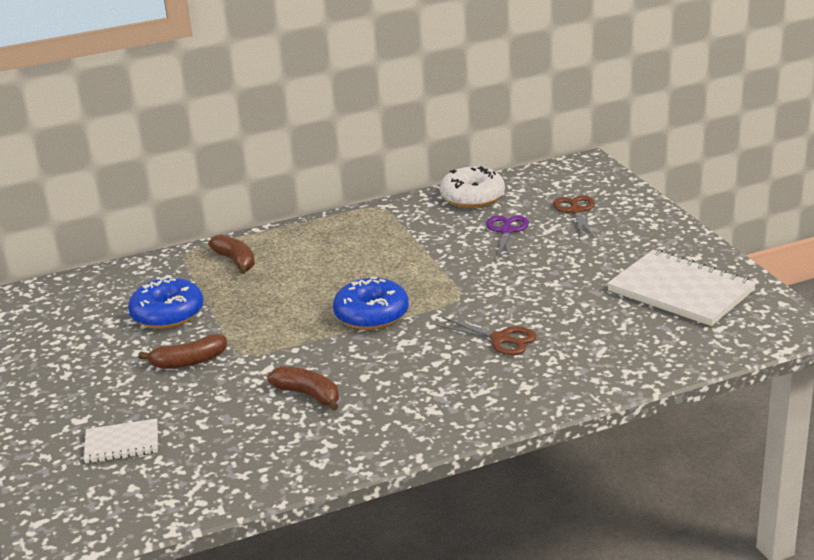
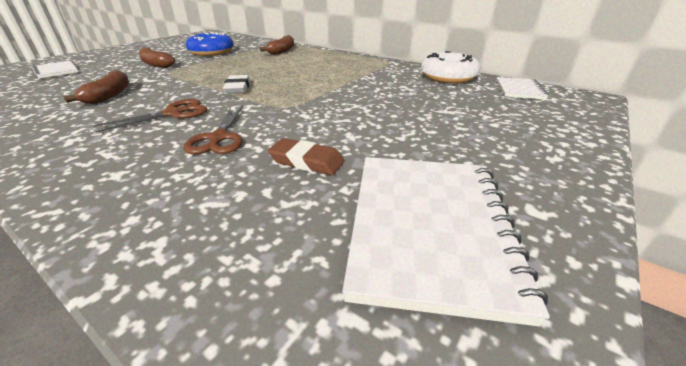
camera: 55 degrees right, 5 degrees up
(371, 315) = (237, 88): blue donut -> white eraser
(507, 231) = (417, 97): purple scissors -> none
(541, 180) = (519, 90): none -> white notebook
(576, 211) = (500, 113): brown scissors -> brown scissors (173, 113)
(577, 310) = (306, 161): none -> brown eraser

